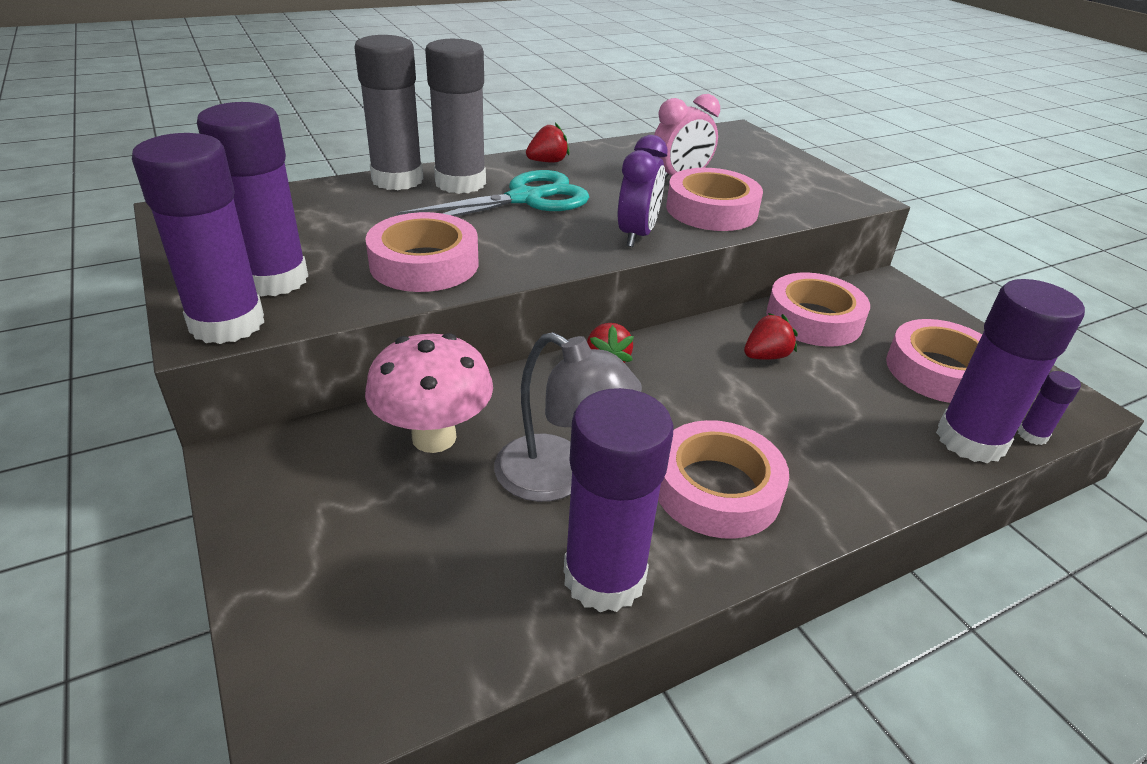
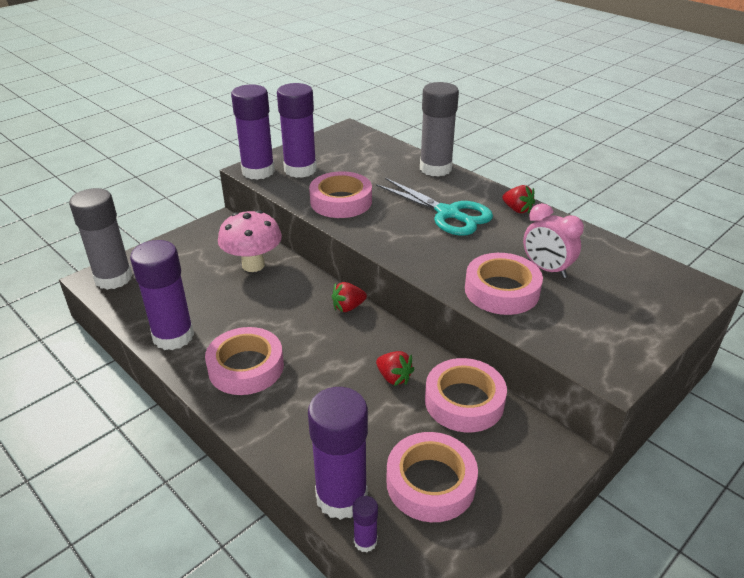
camera: 75 degrees right, 0 degrees up
(460, 183) = (450, 188): grey glue stick -> grey glue stick (113, 278)
(559, 477) = (237, 309): grey lamp -> none
(637, 235) = (431, 263): purple clock -> none

